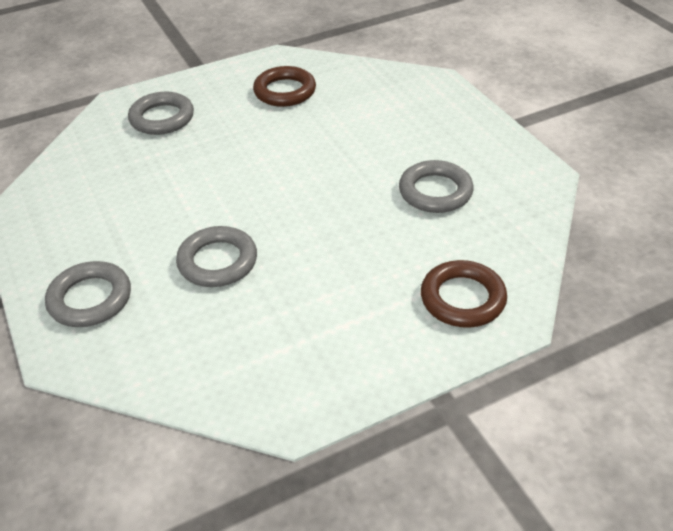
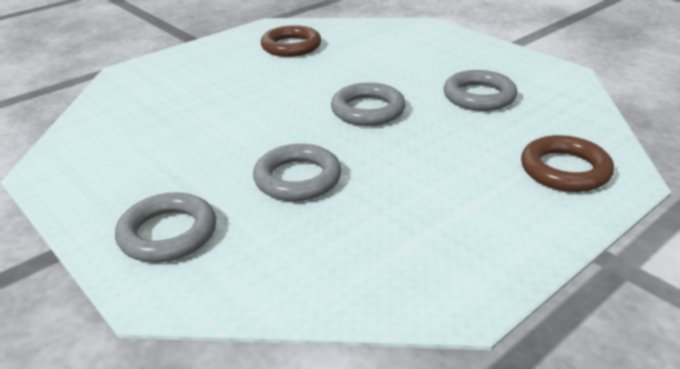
camera: 15 degrees left, 10 degrees down
(162, 118) = (178, 78): grey ring -> grey ring (368, 110)

